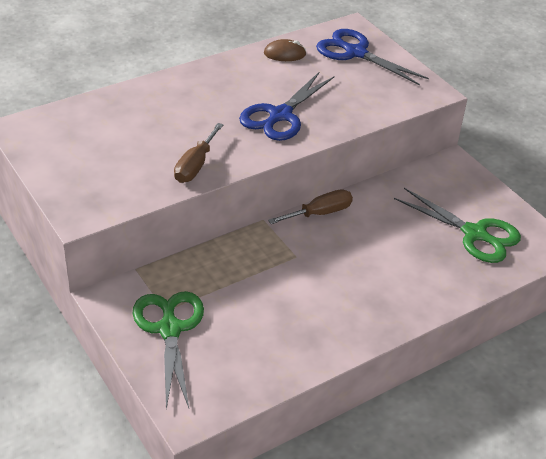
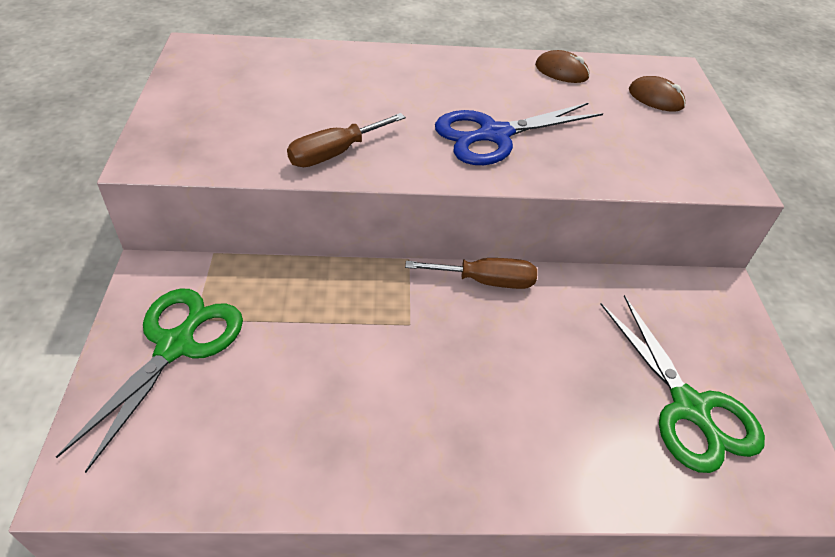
camera: 30 degrees right, 5 degrees up
(355, 53) = (655, 98): blue scissors -> brown mouse

